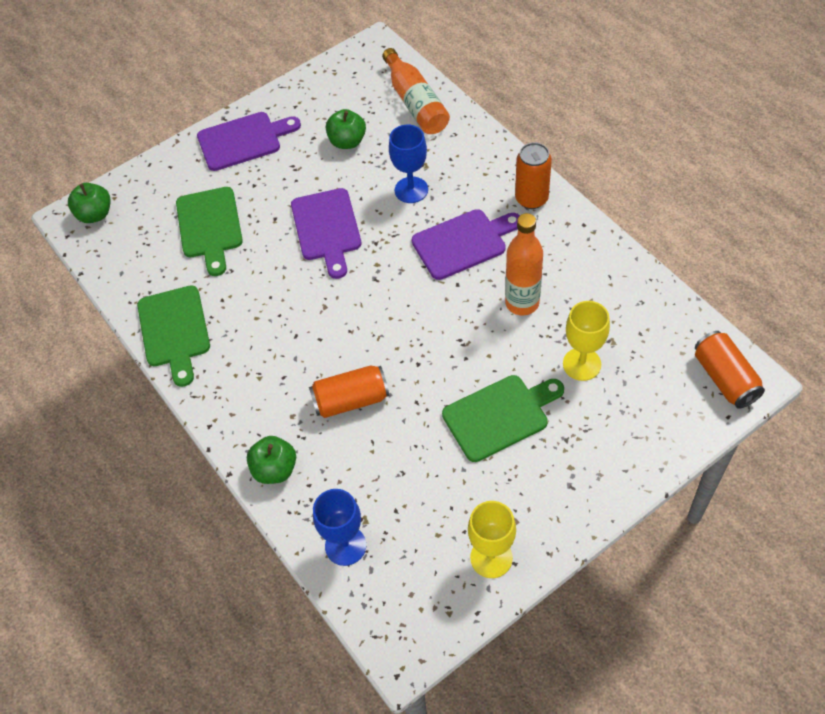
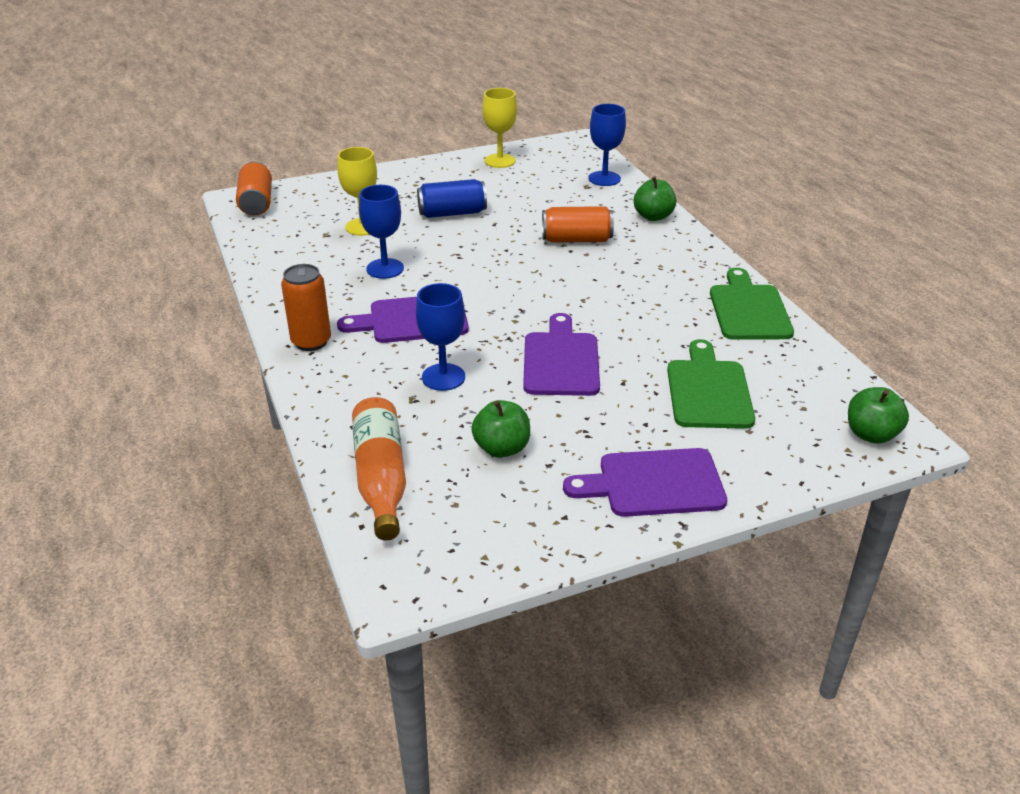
camera: 170 degrees left, 20 degrees down
(499, 416) = (452, 213): green cutting board -> blue can
(522, 303) = (385, 268): orange bottle -> blue goblet

